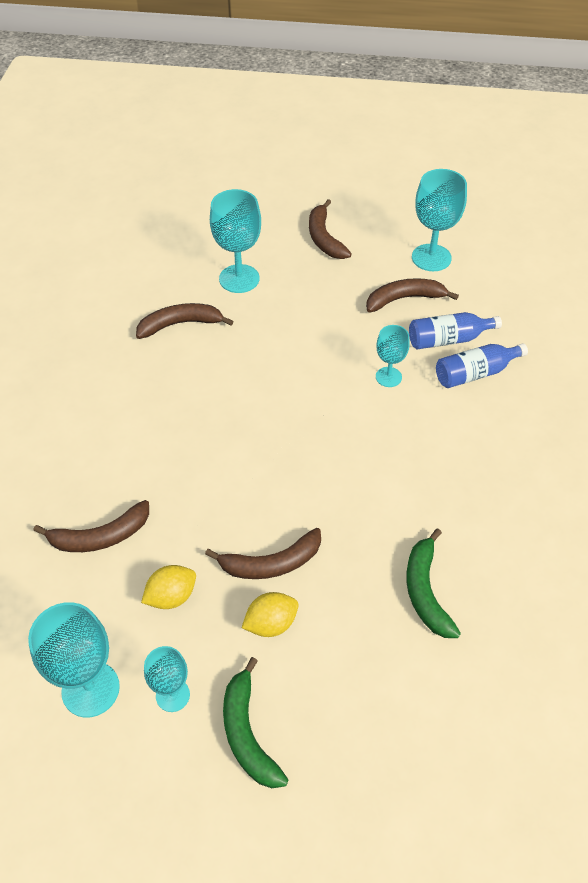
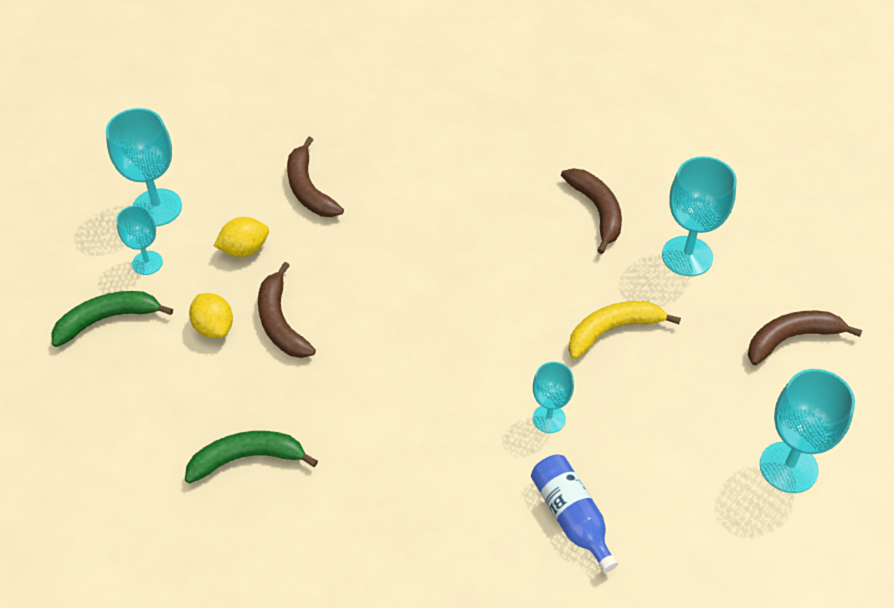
camera: 85 degrees right, 0 degrees up
(171, 596) = (244, 249): yellow lemon -> yellow lemon turned 75 degrees counterclockwise
(306, 330) = (612, 330): none -> yellow banana
(404, 299) = (694, 435): brown banana -> none
(448, 339) = (627, 486): blue bottle -> none

